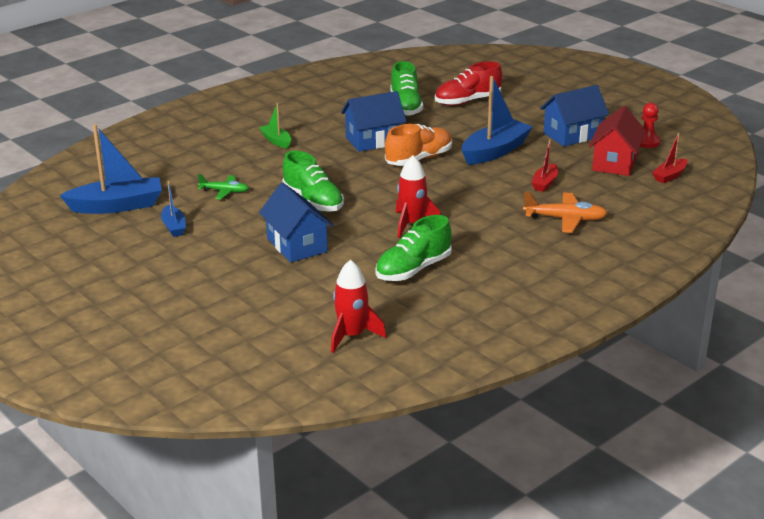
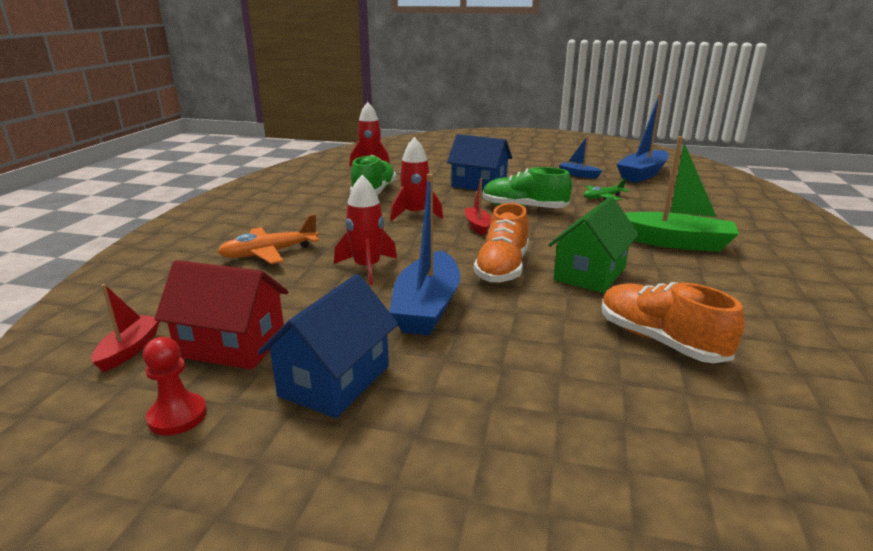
camera: 145 degrees right, 5 degrees down
(276, 141) = (674, 242): green boat -> green boat, size x1.92
(373, 140) = (590, 274): blue house -> green house
(405, 107) = (660, 341): green shoe -> orange shoe
(467, 101) = (598, 395): red shoe -> none
(504, 185) = (367, 268): none -> red rocket
(545, 183) = (320, 284): red boat -> red boat (477, 226)
(615, 163) = (232, 345): red house -> red house turned 60 degrees counterclockwise

